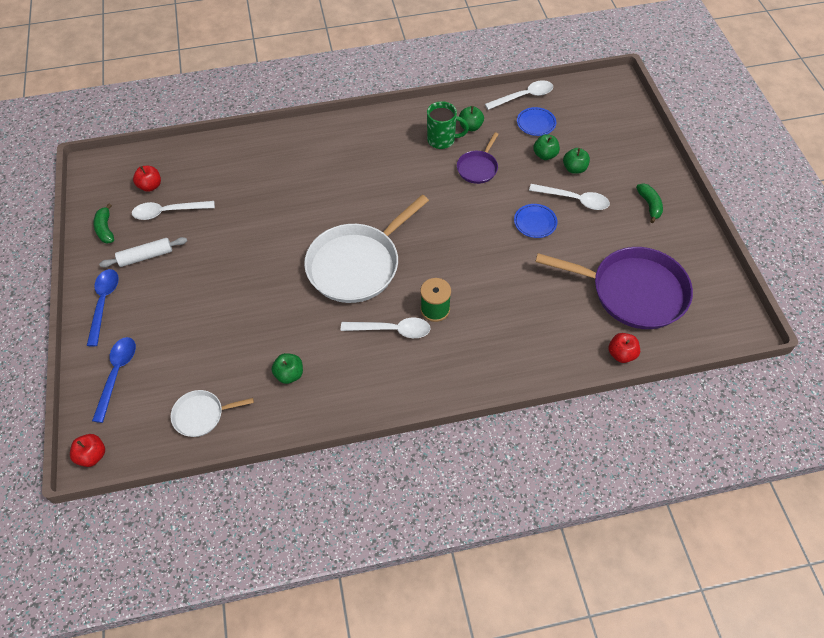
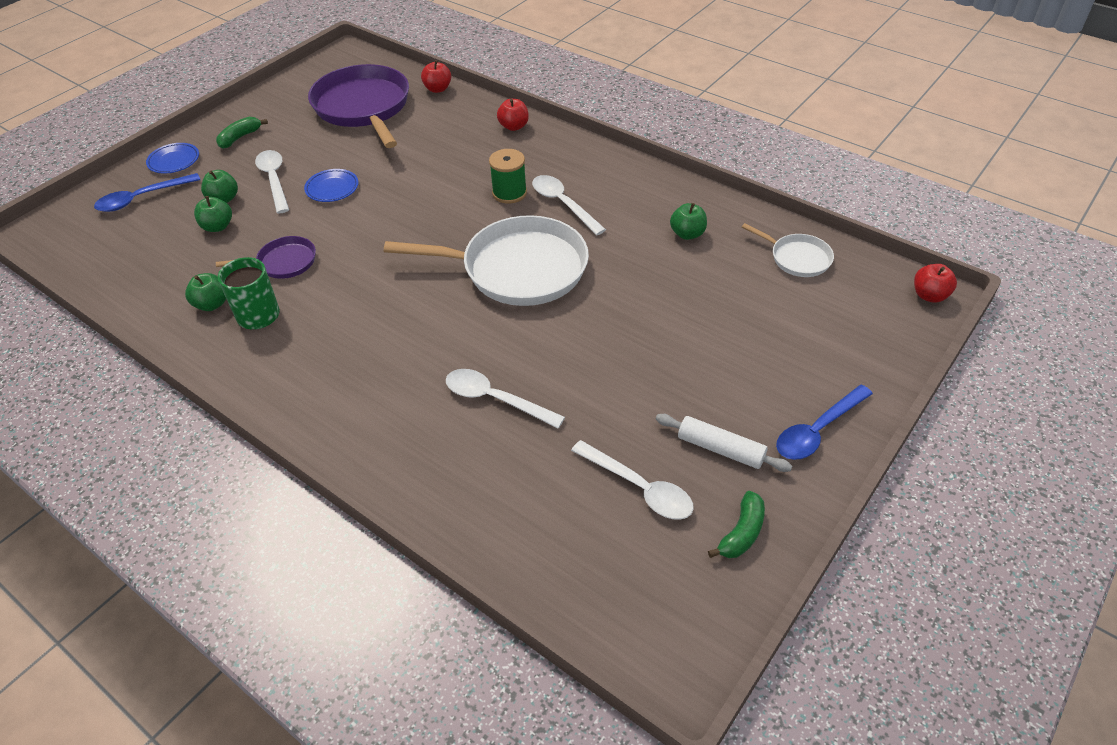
camera: 130 degrees left, 10 degrees down
(117, 374) = (856, 345): blue spoon -> blue spoon (142, 198)
(150, 186) = (625, 551): red apple -> red apple (514, 126)
(524, 96) = (114, 290): white spoon -> white spoon (495, 399)
(536, 123) = (163, 257): blue plate -> blue plate (174, 161)

